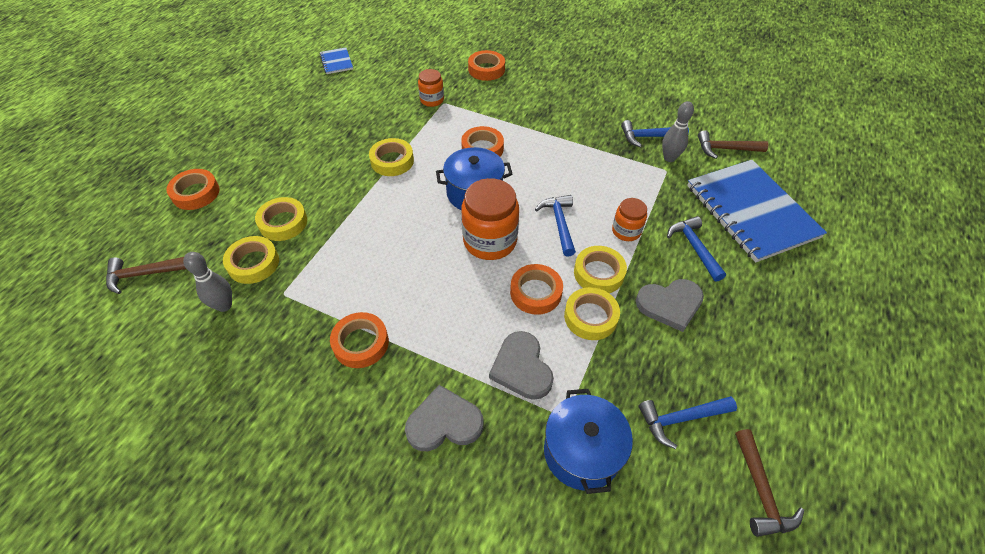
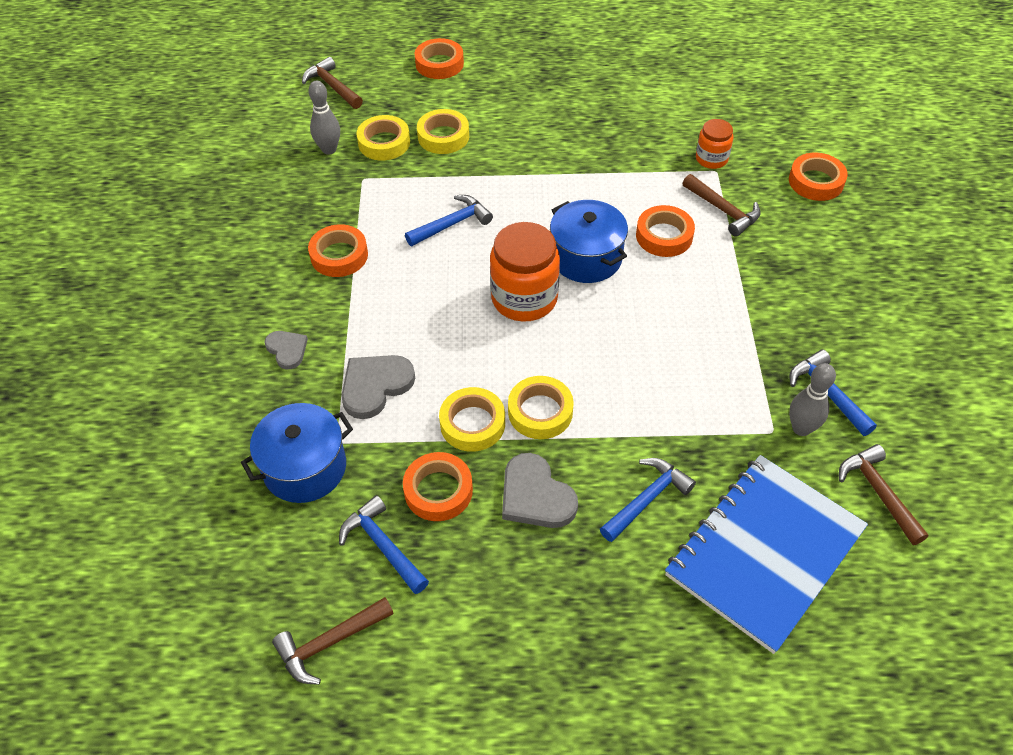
camera: 65 degrees right, 0 degrees up
(336, 62) = (706, 55): blue notebook -> none
(392, 161) = (584, 171): yellow tape -> none
(444, 422) = (287, 350): grey heart -> grey heart, size x0.61
(480, 114) = (723, 210): none -> brown hammer
(535, 292) = (477, 364): orange tape -> orange tape (438, 490)
(559, 223) = (593, 350): blue hammer -> blue hammer (452, 224)
(626, 231) = (626, 419): orange jar -> none

